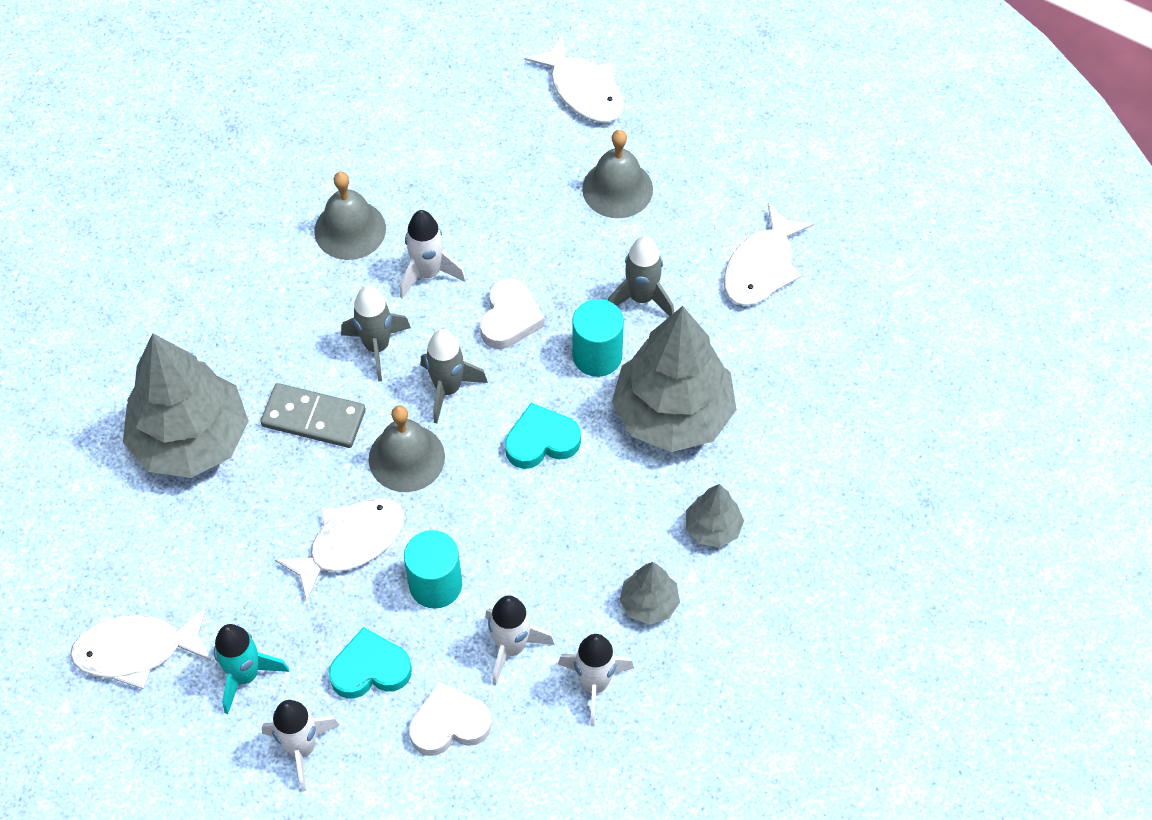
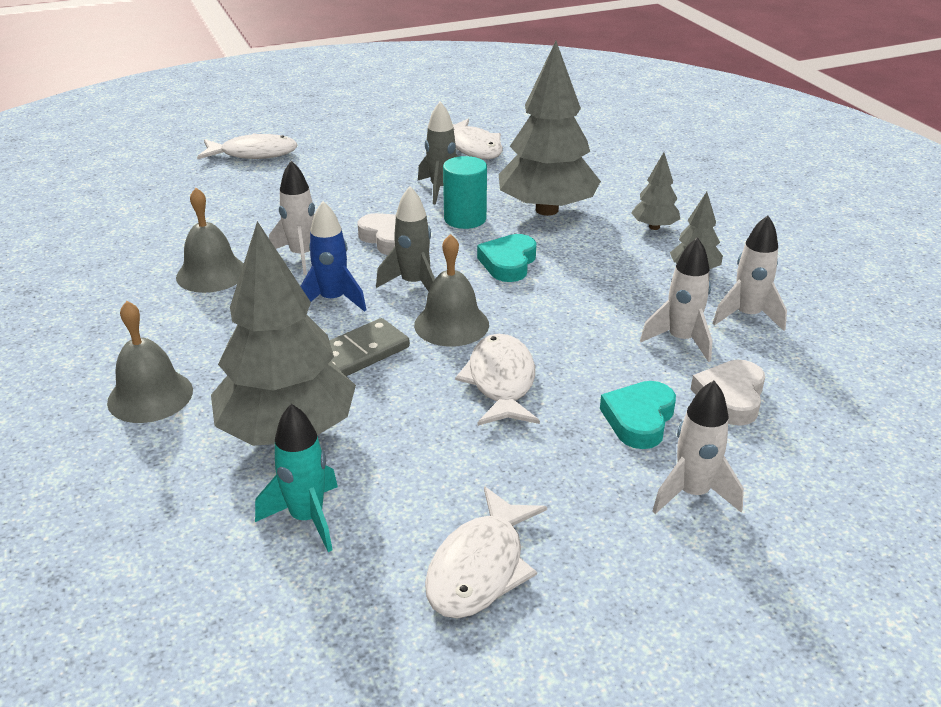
camera: 55 degrees left, 25 degrees down
(245, 675) = (579, 499): turquoise rocket -> turquoise rocket (307, 518)
(377, 347) = (333, 300): grey rocket -> blue rocket
(435, 584) = (586, 354): turquoise cylinder -> none
(617, 188) = (346, 168): grey bell -> grey bell (150, 396)

